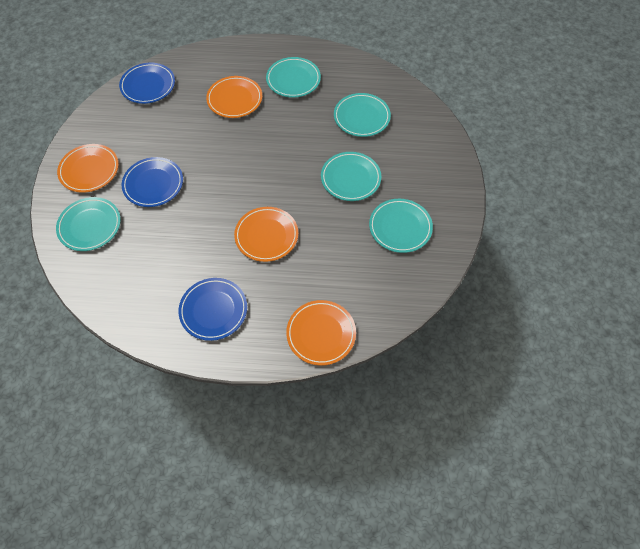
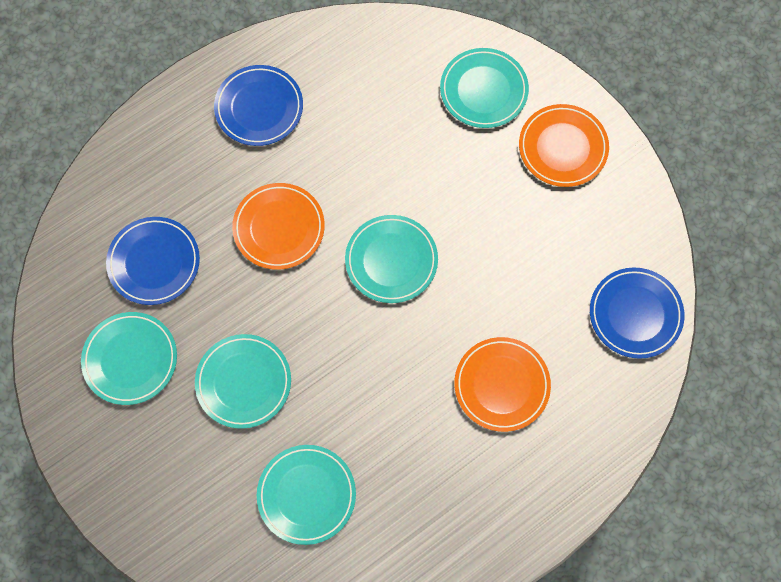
camera: 140 degrees right, 10 degrees up
(153, 184) = (471, 188): blue plate -> blue plate (154, 262)
(293, 80) = (456, 485): turquoise plate -> turquoise plate (391, 260)
(321, 334) = (126, 167): orange plate -> none

